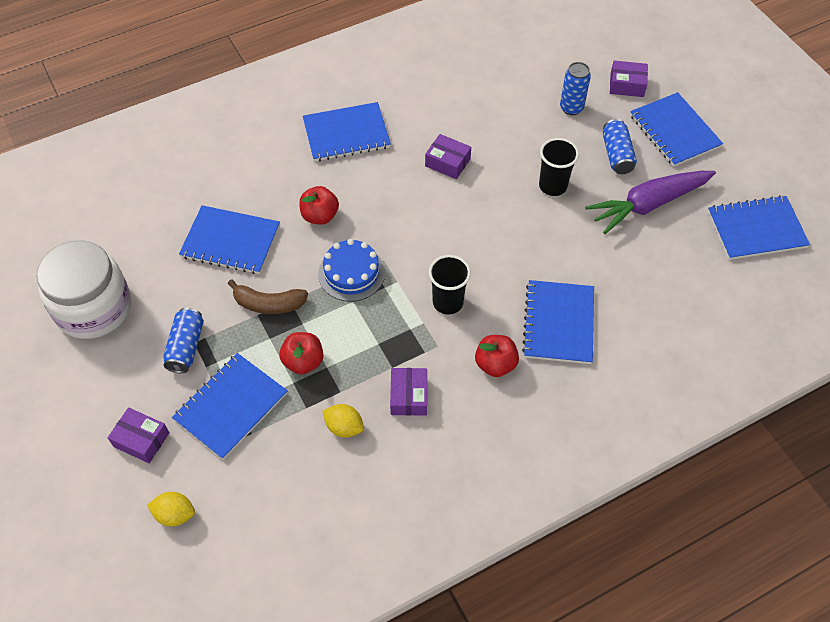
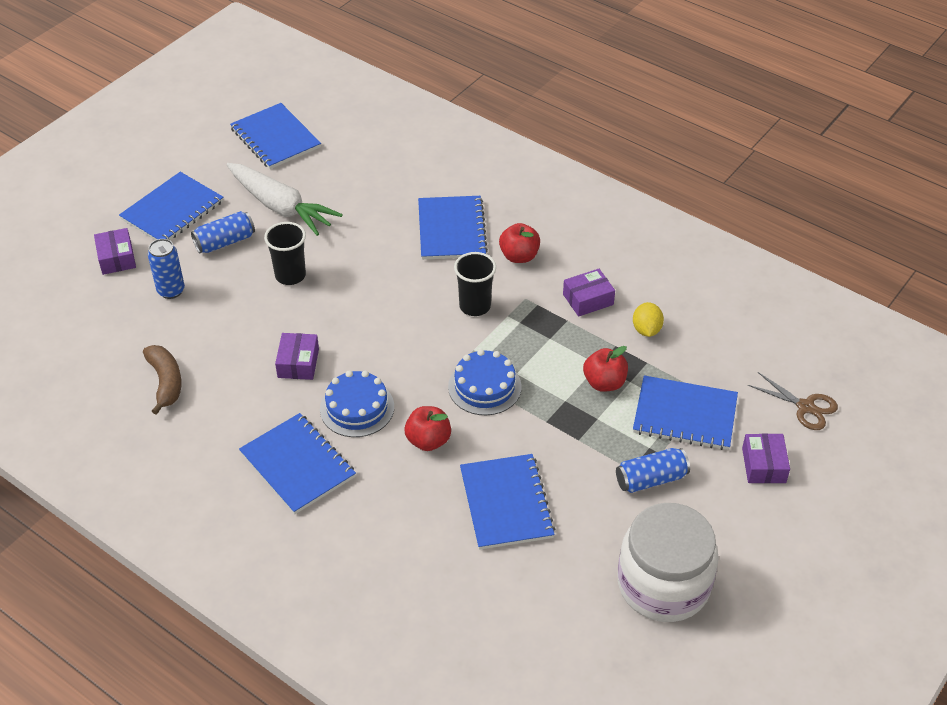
camera: 115 degrees left, 10 degrees down
(175, 514) = (805, 407): yellow lemon -> brown scissors
(269, 304) = (561, 436): brown banana -> brown banana (165, 382)
(379, 183) = (357, 408): none -> blue cake
(559, 323) = (451, 230): blue notebook -> blue notebook turned 75 degrees counterclockwise
(648, 205) = (280, 207): purple carrot -> white carrot

